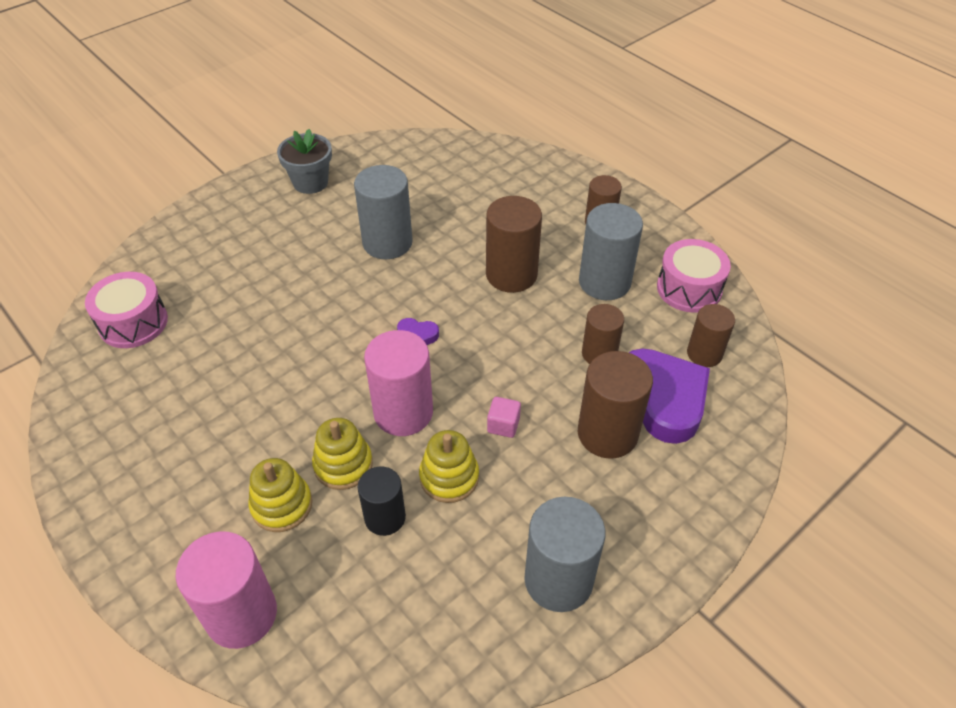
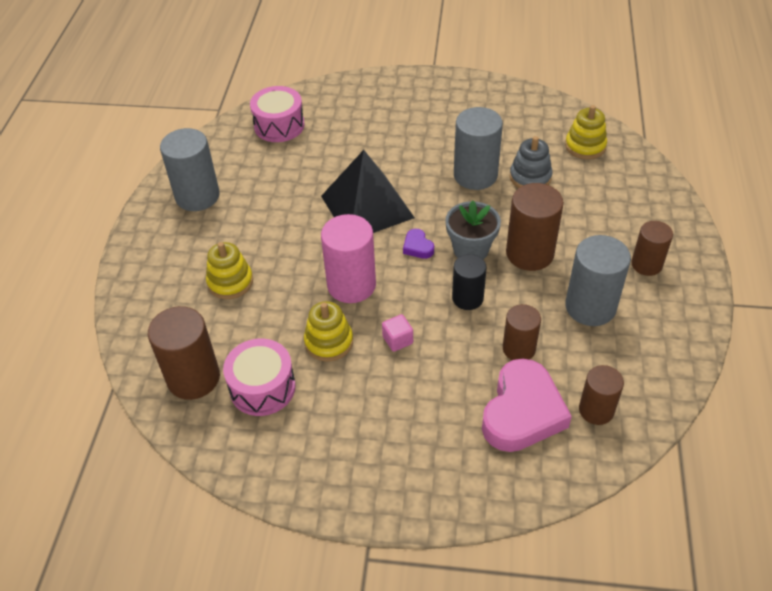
camera: 50 degrees right, 0 degrees up
(241, 614) = (150, 319): pink cylinder -> none
(310, 182) = (477, 103): grey flower pot -> grey flower pot (471, 249)
(326, 335) = (367, 207): none -> black pyramid
(343, 465) = (284, 287): yellow stacking toy -> yellow stacking toy (585, 146)
(385, 517) = (269, 333): black cylinder -> black cylinder (467, 298)
(434, 215) = (530, 177): none -> grey stacking toy
(558, 580) = (312, 450): grey cylinder -> grey cylinder (197, 196)
(607, 434) = (454, 400): brown cylinder -> brown cylinder (193, 378)
(663, 399) = (522, 412): purple heart -> pink heart
(689, 288) = (651, 360): pink drum -> pink drum (262, 387)

